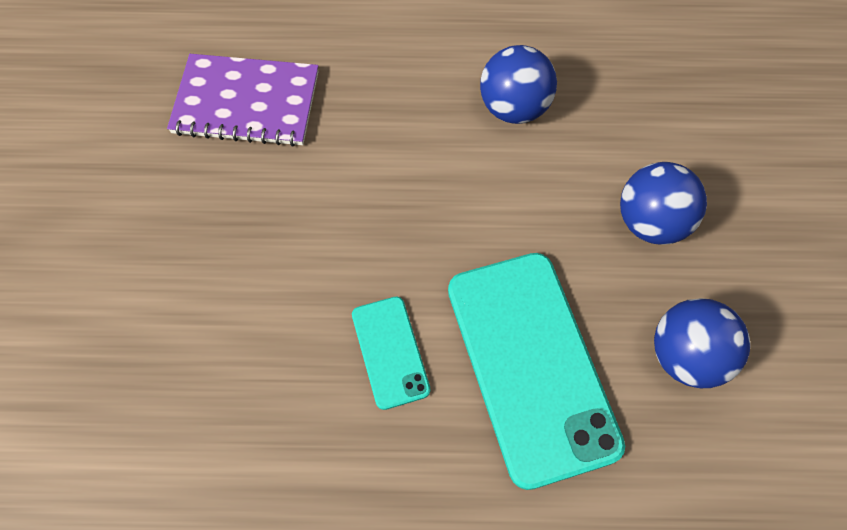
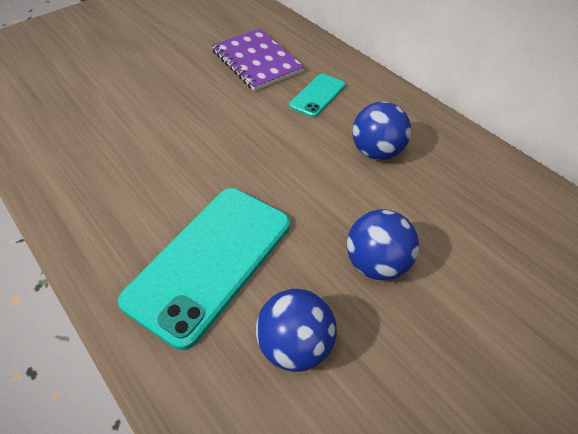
camera: 50 degrees right, 15 degrees down
(390, 352) = (163, 193): turquoise phone -> turquoise phone (317, 95)

